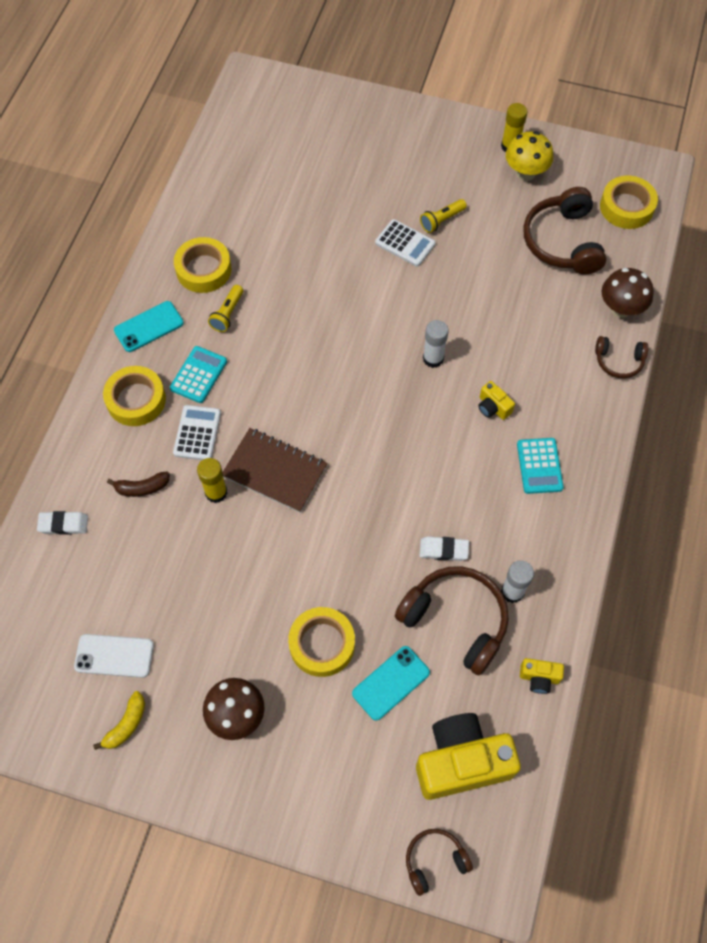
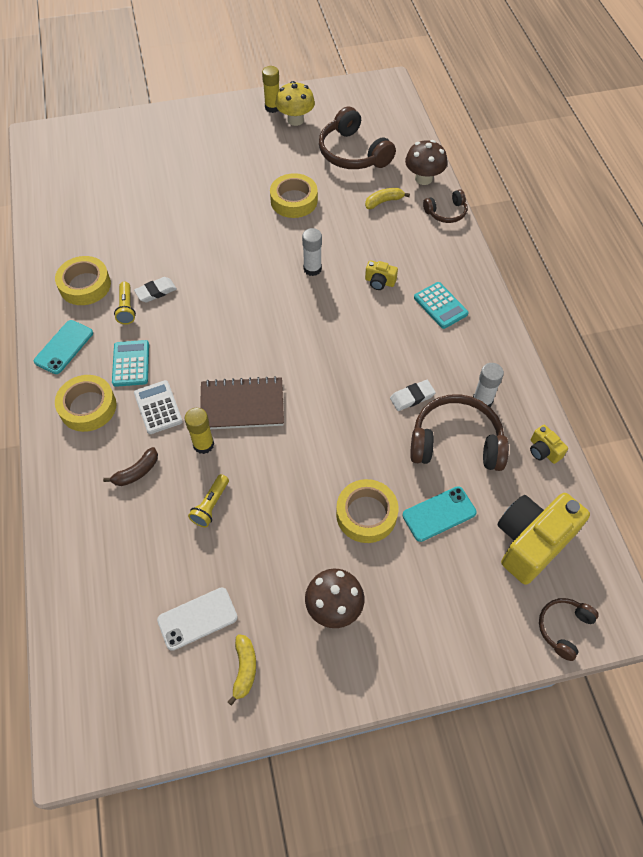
camera: 30 degrees left, 5 degrees down
(63, 524) = (83, 536): white eraser -> white eraser (156, 292)
(391, 683) = (439, 514): turquoise phone -> turquoise phone turned 45 degrees clockwise
(405, 243) = (237, 201): white calculator -> none
(441, 220) = (255, 174): yellow flashlight -> yellow flashlight (210, 505)
(539, 678) = (543, 451): yellow camera -> yellow camera turned 75 degrees clockwise
(558, 316) = (384, 201): none -> yellow banana
(626, 207) = (382, 114): yellow tape -> yellow tape (294, 200)

